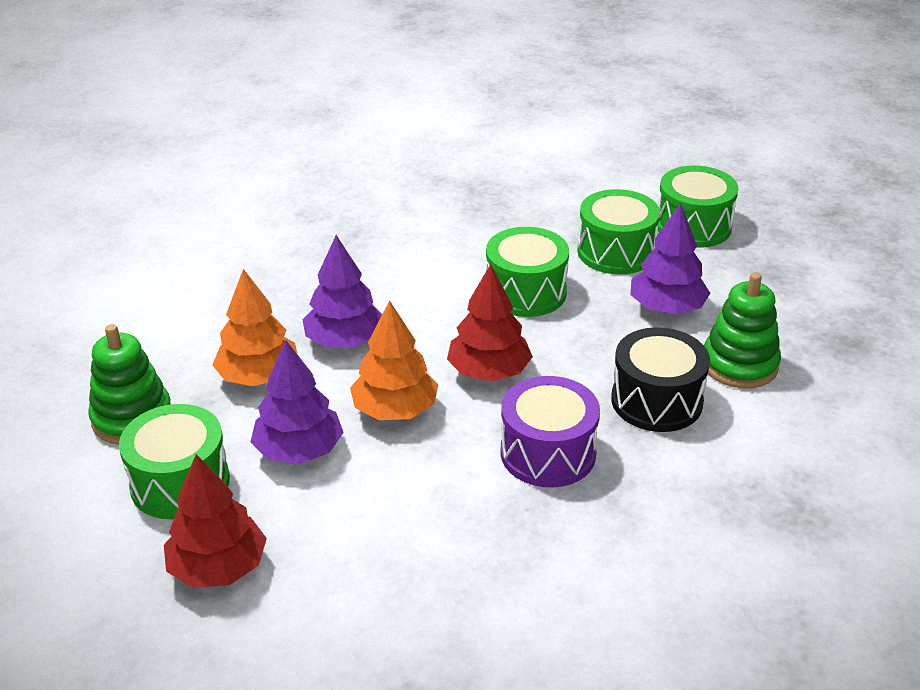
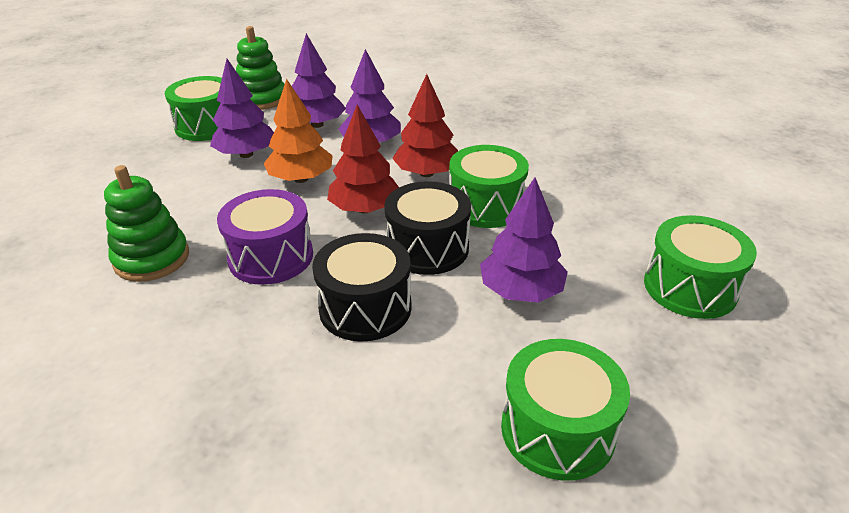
camera: 70 degrees right, 0 degrees up
(218, 567) = (133, 154): red tree -> red tree (427, 173)
(259, 376) = (317, 125): orange tree -> purple tree
(580, 344) = (427, 248): none -> black drum
(616, 252) = (591, 243): green drum -> green drum (557, 430)
(739, 364) = (454, 359): green stacking toy -> green stacking toy (152, 258)

